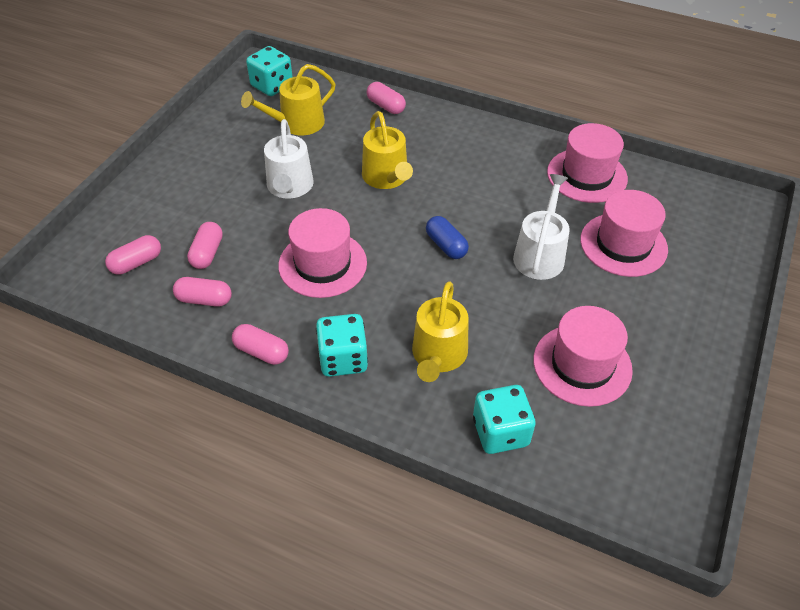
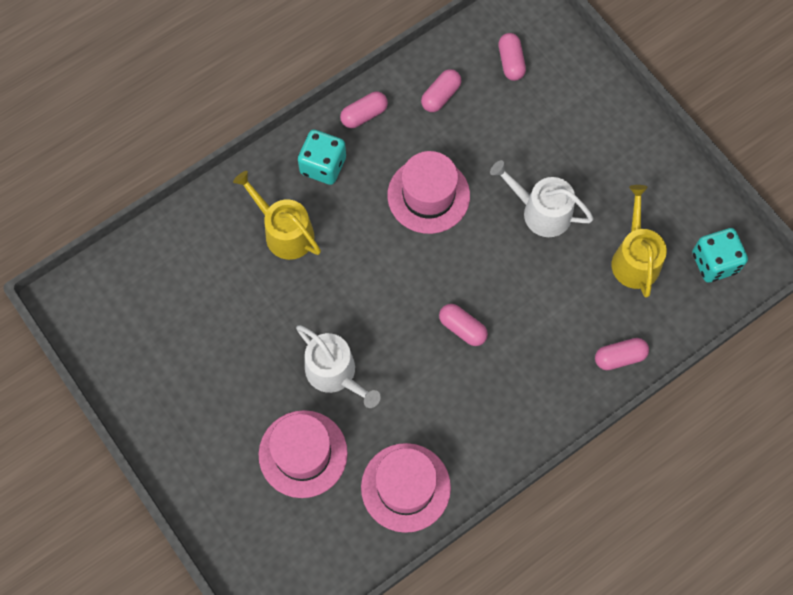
camera: 120 degrees right, 20 degrees up
(207, 253) = (492, 116): pink capsule -> pink capsule (462, 328)
(387, 177) = (507, 300): yellow watering can -> none
(446, 245) = (392, 302): blue capsule -> none
(500, 432) = (196, 236): turquoise dice -> none
(582, 365) = (211, 329): pink hat -> none

